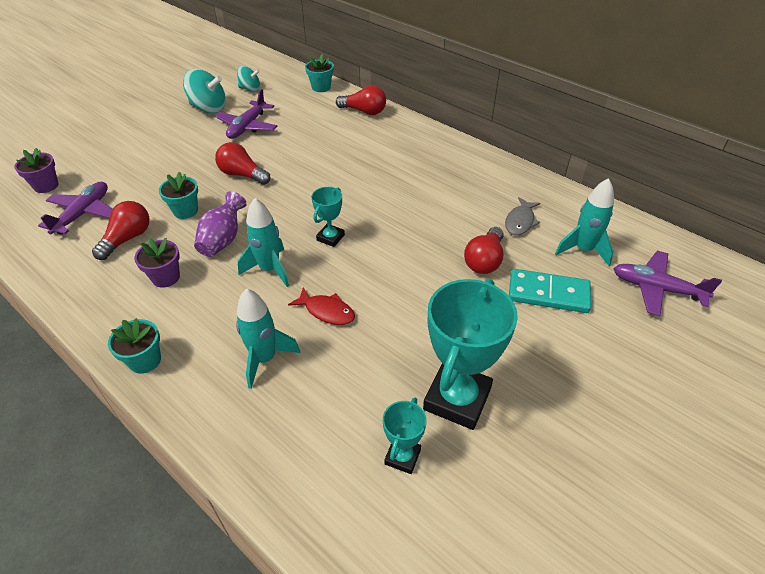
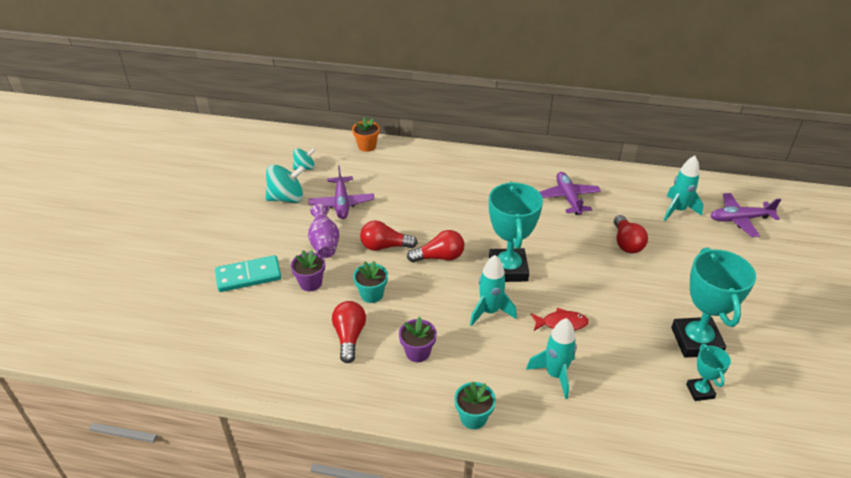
camera: 30 degrees left, 5 degrees down
(46, 186) = (216, 324): purple flower pot -> purple flower pot (310, 283)
(83, 214) = (284, 333): purple plane -> purple plane (568, 198)
(223, 239) = (429, 304): purple vase -> purple vase (324, 243)
(321, 87) = (367, 146): turquoise flower pot -> orange flower pot
(330, 237) = (508, 269): turquoise trophy -> turquoise trophy, size x2.00
(364, 111) = (426, 156): red light bulb -> red light bulb (439, 257)
(520, 221) = (622, 205): grey fish -> none
(548, 294) = (684, 249): turquoise domino -> turquoise domino (248, 276)

